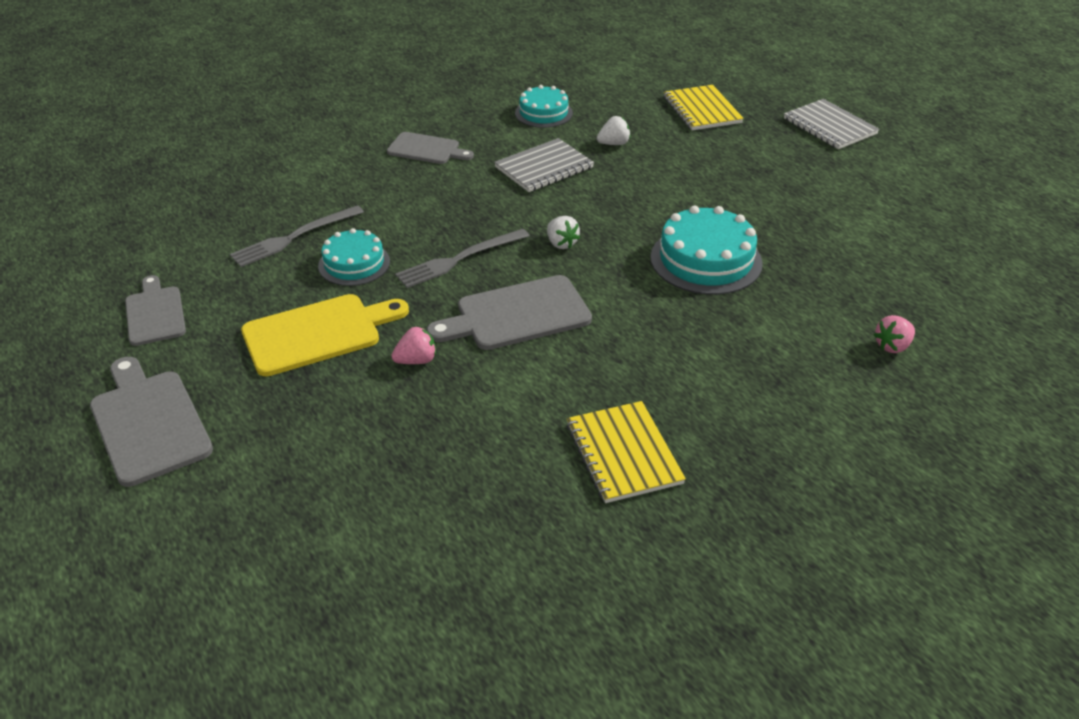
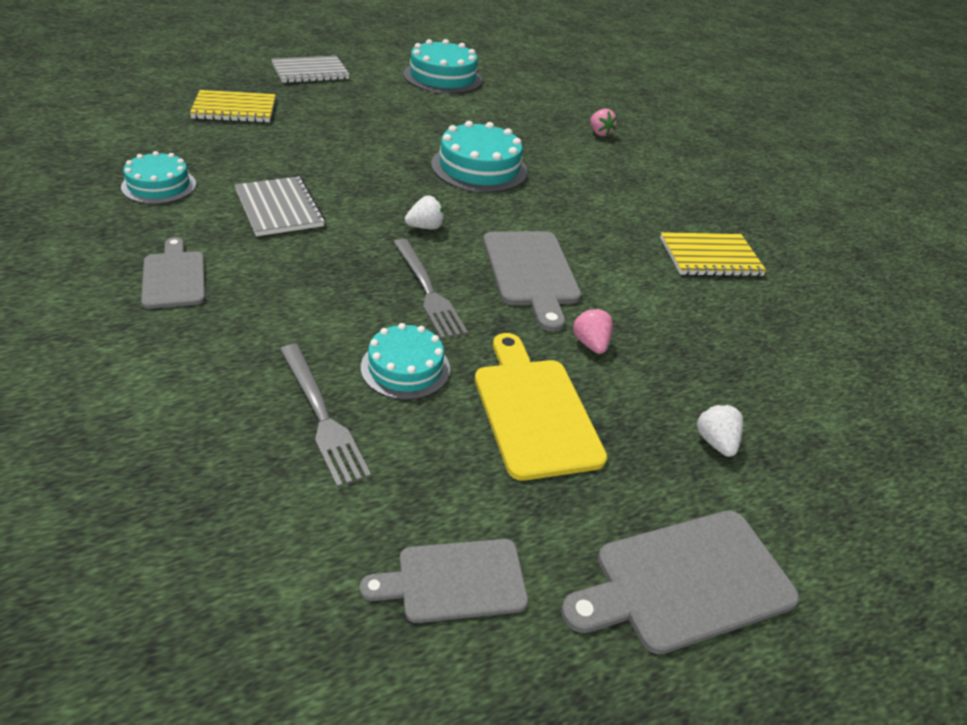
camera: 85 degrees left, 0 degrees up
(426, 149) = (174, 277): grey cutting board -> grey cutting board turned 45 degrees counterclockwise
(613, 144) = (261, 163): white strawberry -> white strawberry (715, 442)
(921, 205) = (443, 77): none -> turquoise cake

